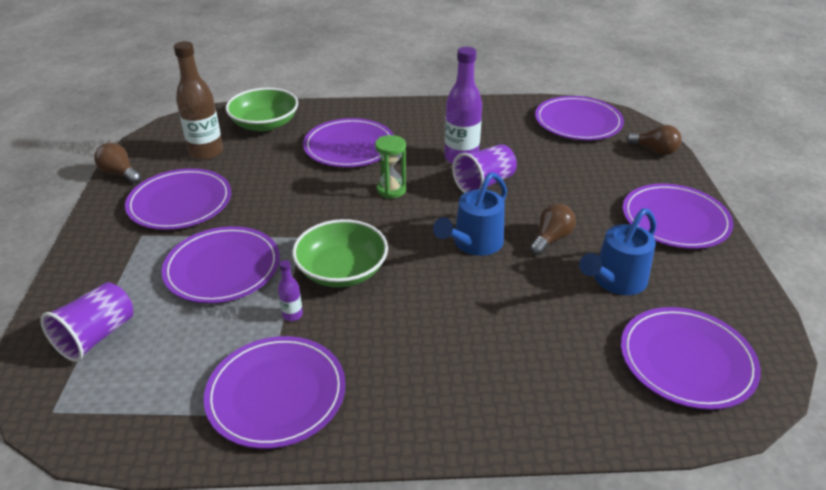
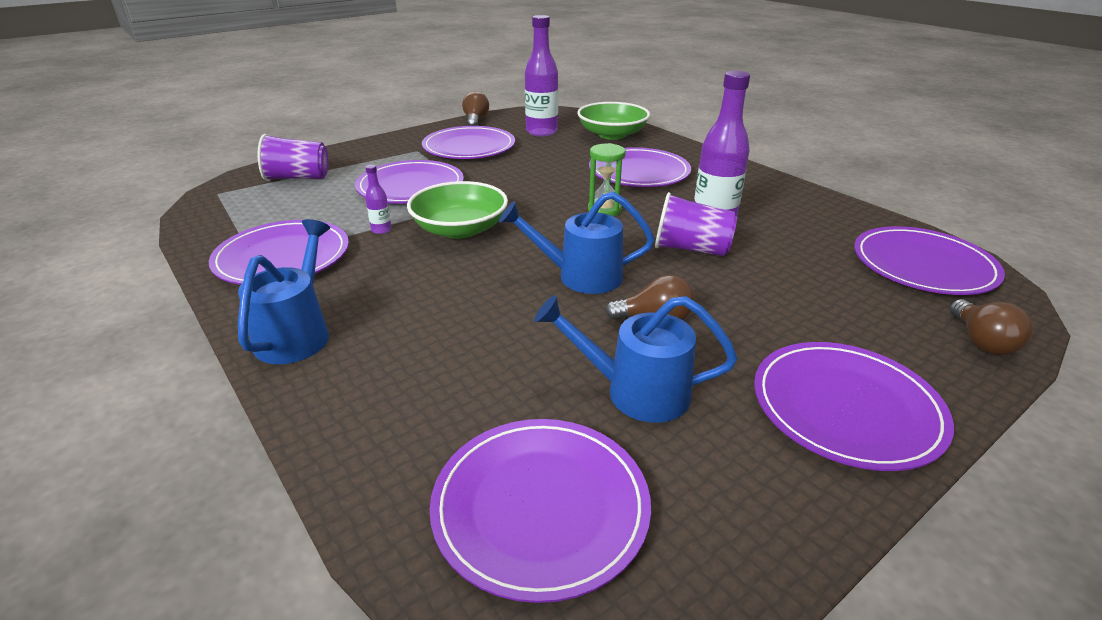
camera: 55 degrees right, 5 degrees down
(206, 152) = (541, 132): brown bottle -> purple bottle
(422, 416) = (297, 333): none -> blue watering can

